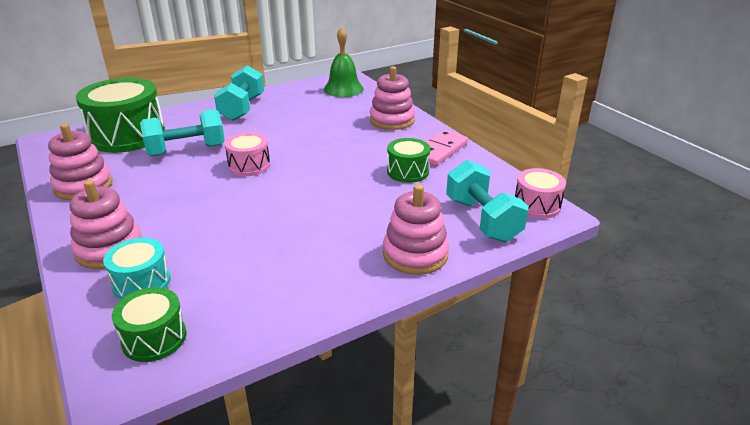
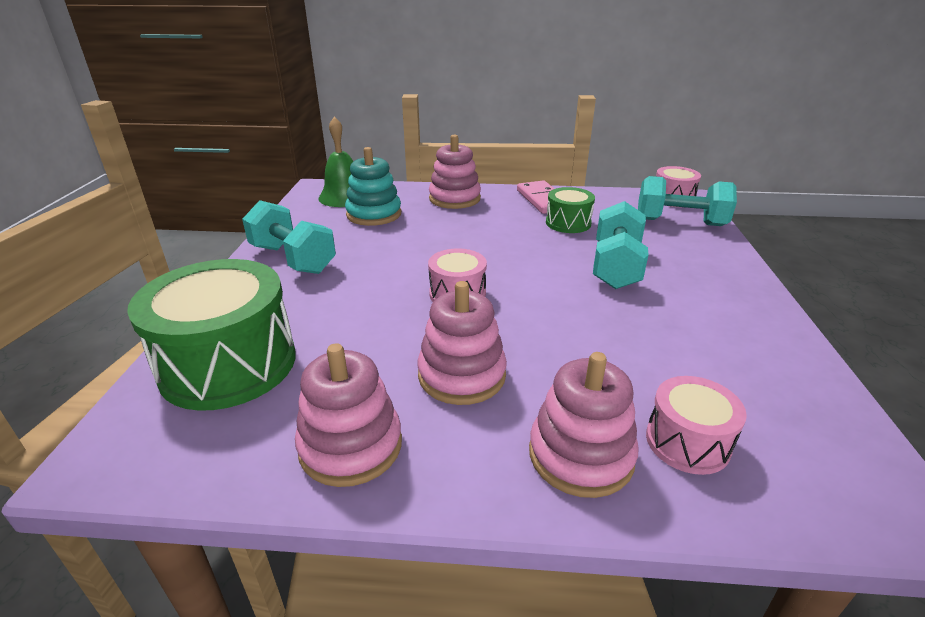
camera: 55 degrees left, 0 degrees up
(141, 283) = (687, 442): turquoise drum -> pink drum
(154, 338) = (818, 457): green drum -> none
(186, 150) = (356, 325): turquoise dumbbell -> turquoise dumbbell (616, 266)
(329, 106) = (374, 214): none -> turquoise stacking toy
(415, 254) = (718, 263): pink stacking toy -> pink stacking toy (462, 375)

